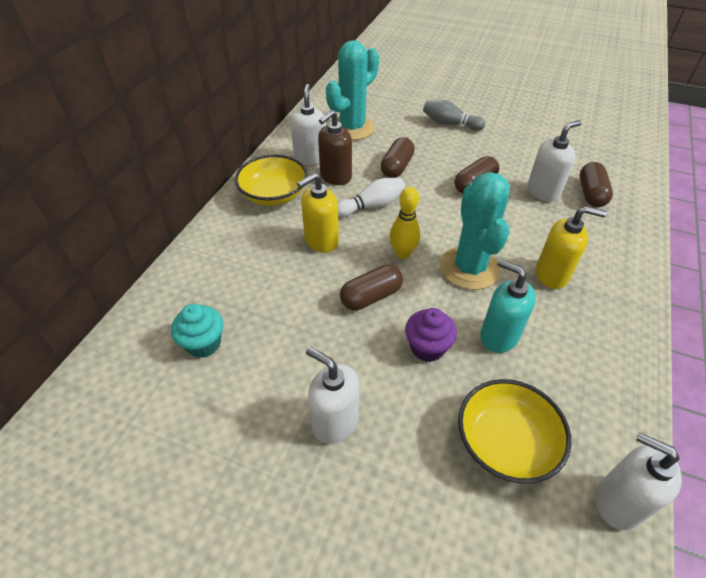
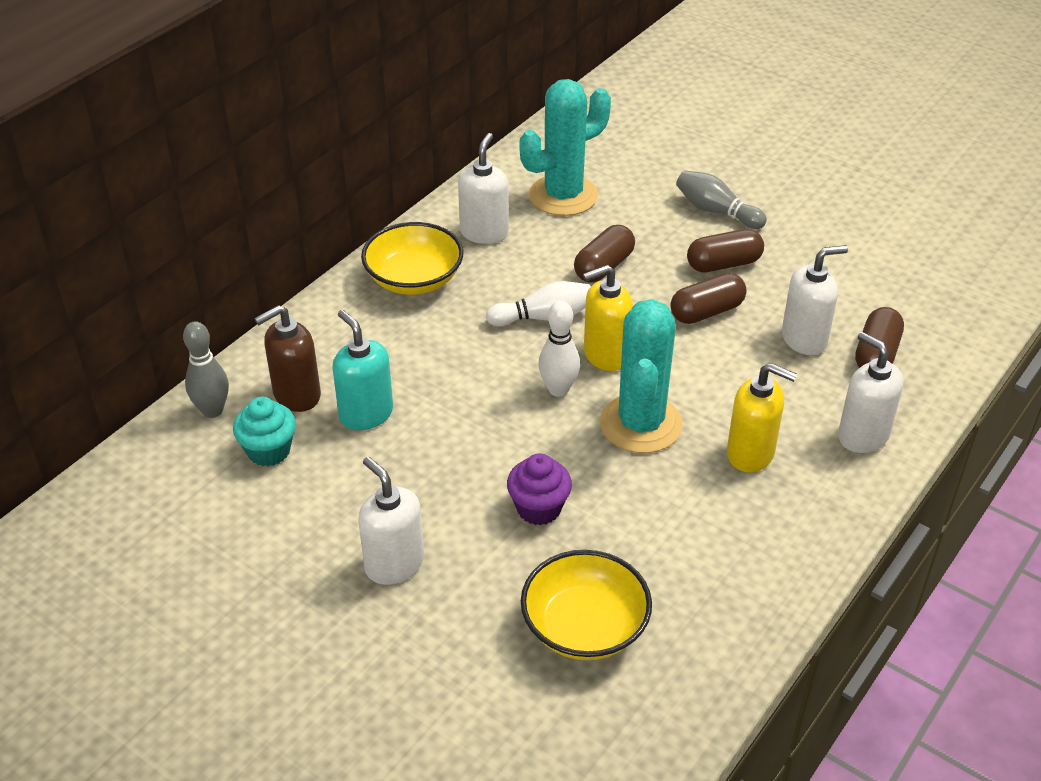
camera: 15 degrees right, 5 degrees down
(149, 319) = (212, 410): none -> grey bowling pin
(321, 241) = (455, 353): yellow soap dispenser -> yellow soap dispenser (605, 355)
(335, 177) = (509, 267): brown soap dispenser -> brown soap dispenser (296, 395)
(371, 297) = (493, 435): brown capsule -> brown capsule (723, 264)
(402, 254) = (558, 389): yellow bowling pin -> white bowling pin
(498, 336) = (637, 513): turquoise soap dispenser -> turquoise soap dispenser (366, 414)
(617, 502) = (685, 710): white soap dispenser -> white soap dispenser (862, 436)

